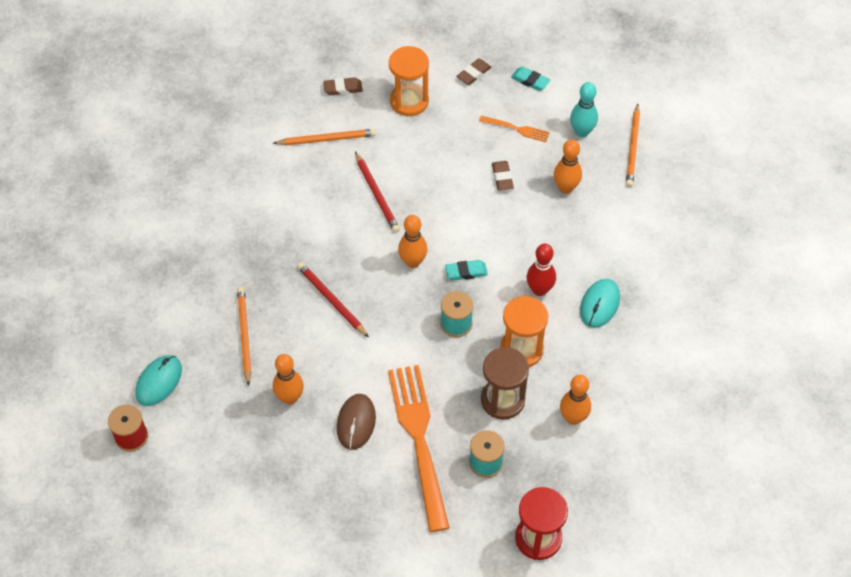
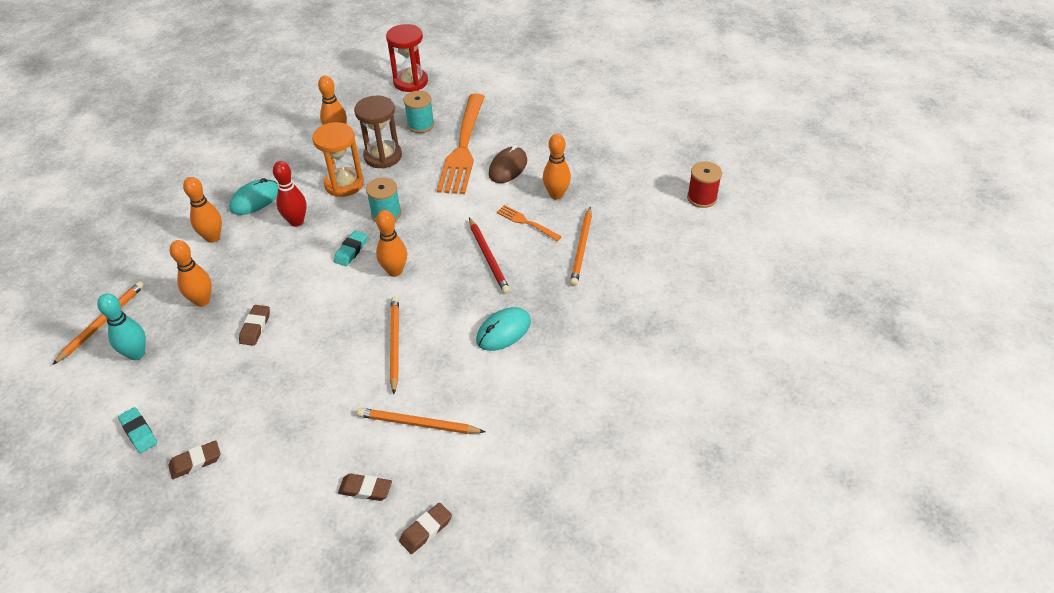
camera: 160 degrees left, 10 degrees down
(159, 381) = (671, 231): turquoise mouse -> turquoise mouse (503, 331)
(289, 76) = (426, 530): none -> brown eraser
(377, 194) = (394, 344): red pencil -> orange pencil
(409, 101) = (295, 446): orange hourglass -> none
(466, 272) = (351, 251): turquoise eraser -> turquoise eraser turned 75 degrees counterclockwise
(516, 129) = (200, 376): orange fork -> orange fork (526, 222)
(607, 250) = (213, 237): none -> orange bowling pin

